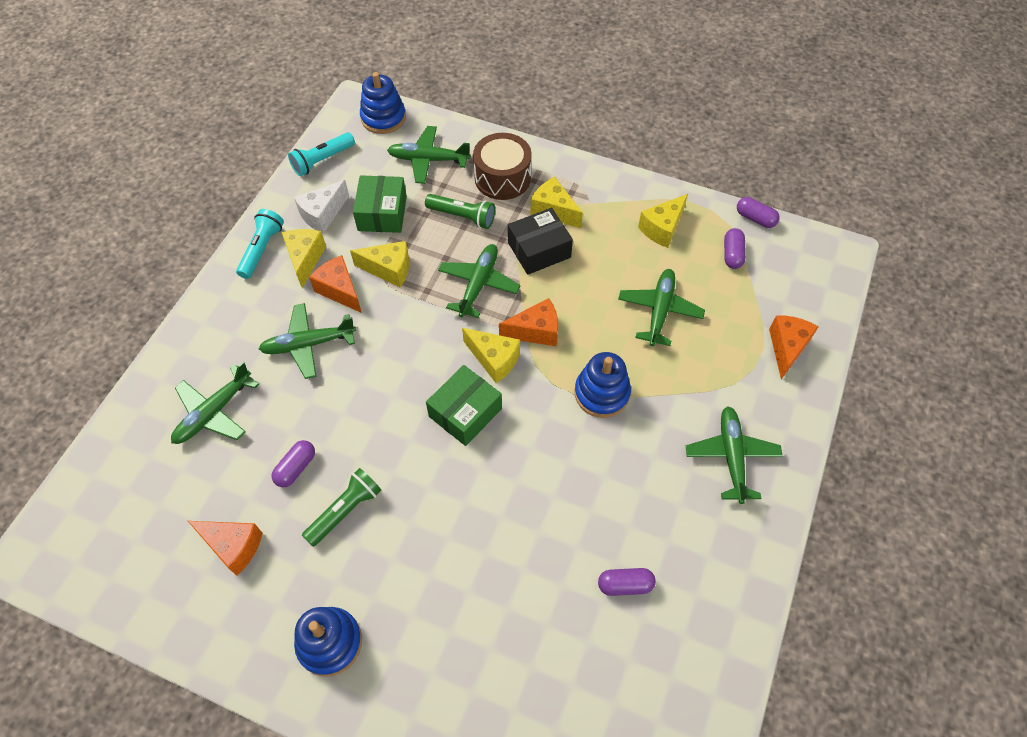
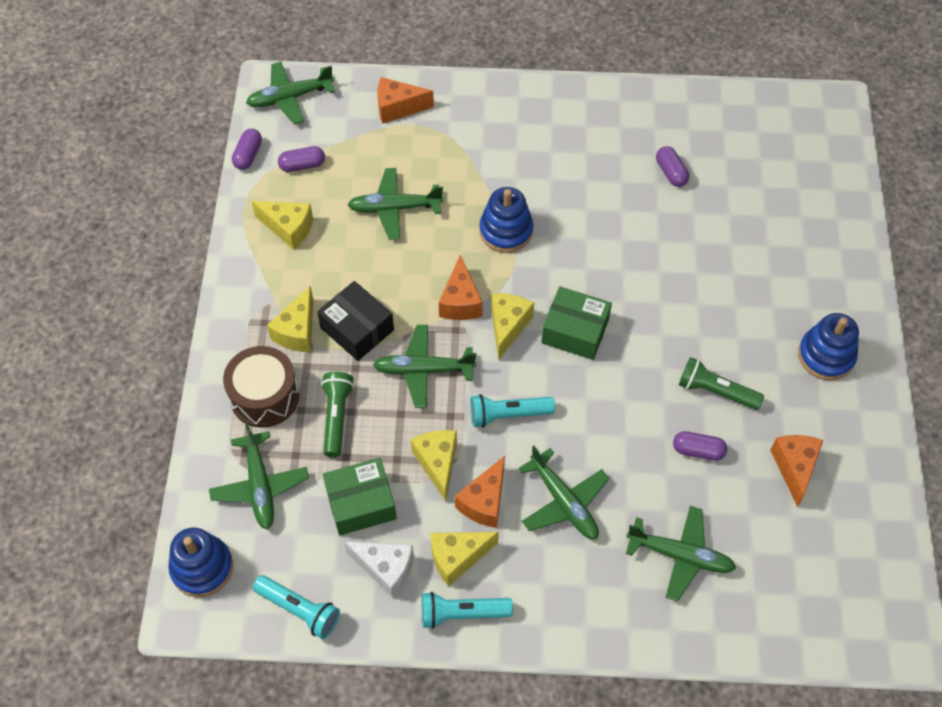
camera: 110 degrees left, 0 degrees up
(407, 331) = (508, 415): none -> turquoise flashlight
(536, 331) = (460, 302): orange cheese -> orange cheese turned 150 degrees counterclockwise
(731, 456) = (525, 127): green plane -> green plane (290, 98)

